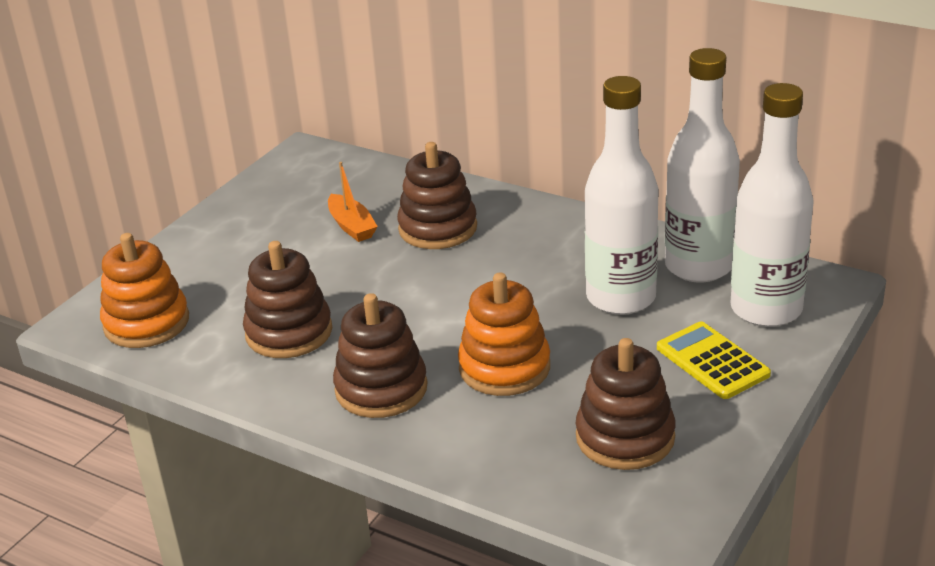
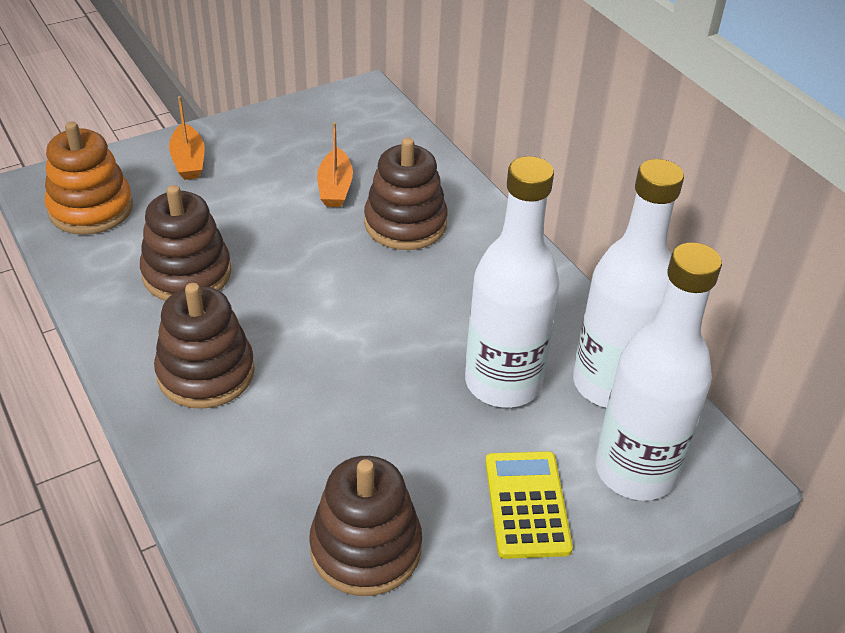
camera: 25 degrees right, 10 degrees up
(198, 256) = (188, 161): none -> orange boat
(504, 367) = (328, 406): orange stacking toy -> none

